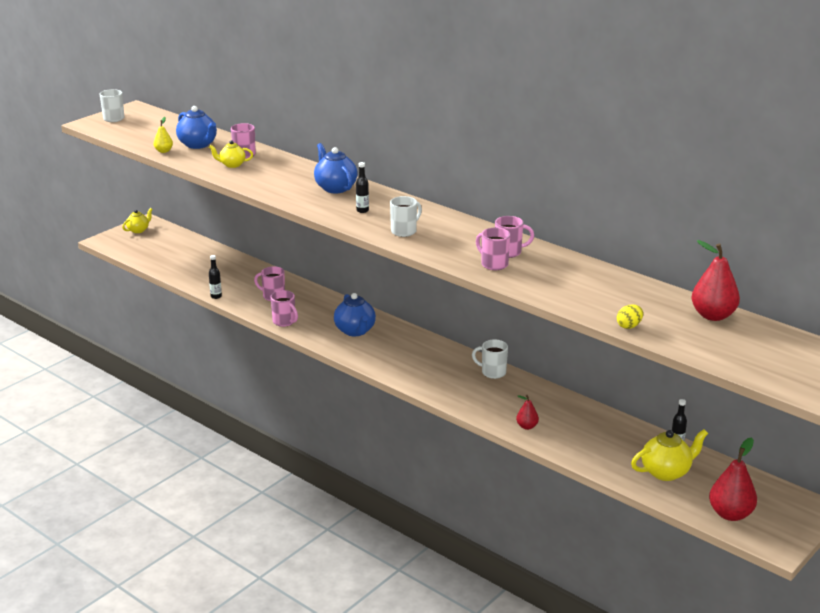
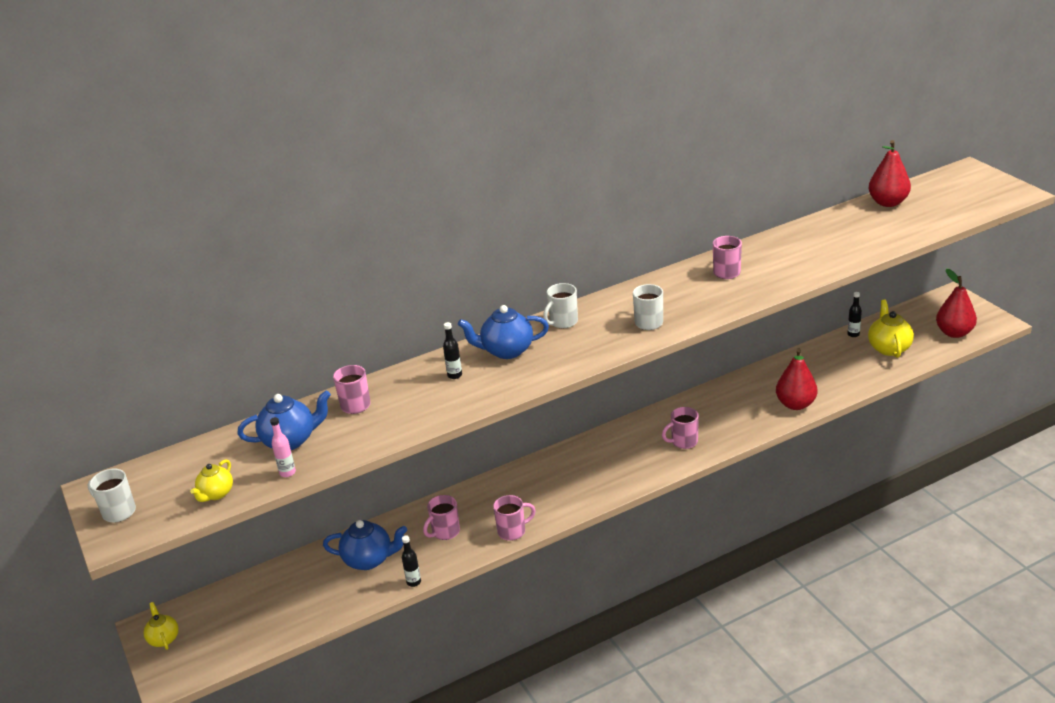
camera: 65 degrees left, 5 degrees up
(163, 151) = (287, 473): yellow pear -> pink bottle
(232, 165) = (381, 418): yellow teapot -> yellow teapot (216, 494)
(355, 331) = (564, 480): blue teapot -> blue teapot (369, 560)
(362, 210) = (580, 341): black bottle -> black bottle (454, 375)
(492, 372) = (692, 405): white mug -> white mug (563, 322)
(493, 264) = (749, 284): pink mug -> pink mug (683, 442)
(527, 426) = (795, 404): red pear -> red pear, size x1.88
(629, 326) = (896, 241): yellow egg -> none

